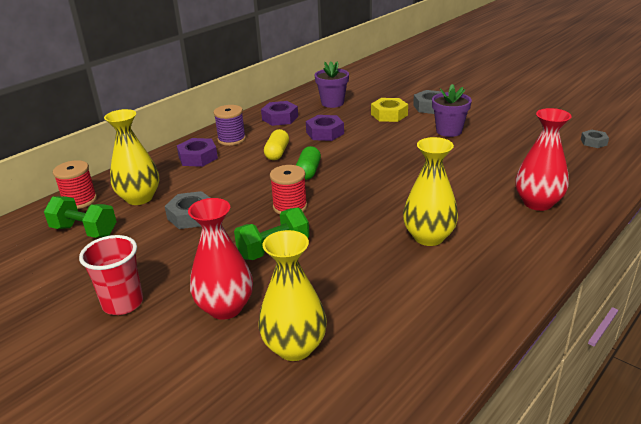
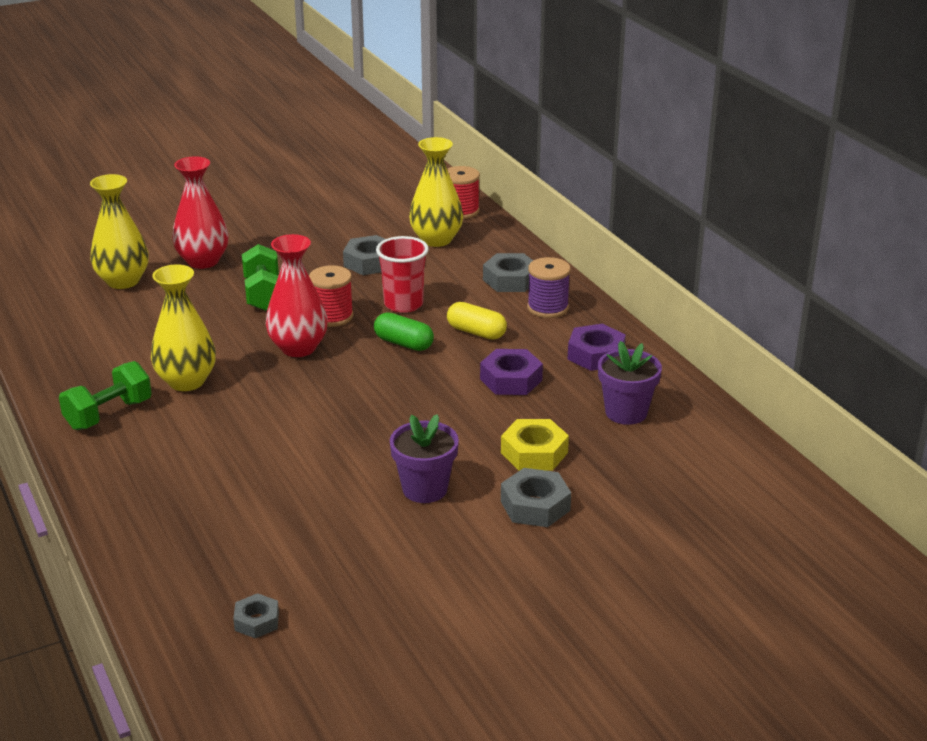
camera: 110 degrees right, 0 degrees up
(84, 231) = (394, 212): green dumbbell -> green dumbbell (109, 414)
(123, 303) = (258, 222): red cup -> red cup (403, 304)
(198, 157) = (510, 280): purple nut -> grey nut
(537, 203) = (165, 480): red vase -> red vase (298, 348)

